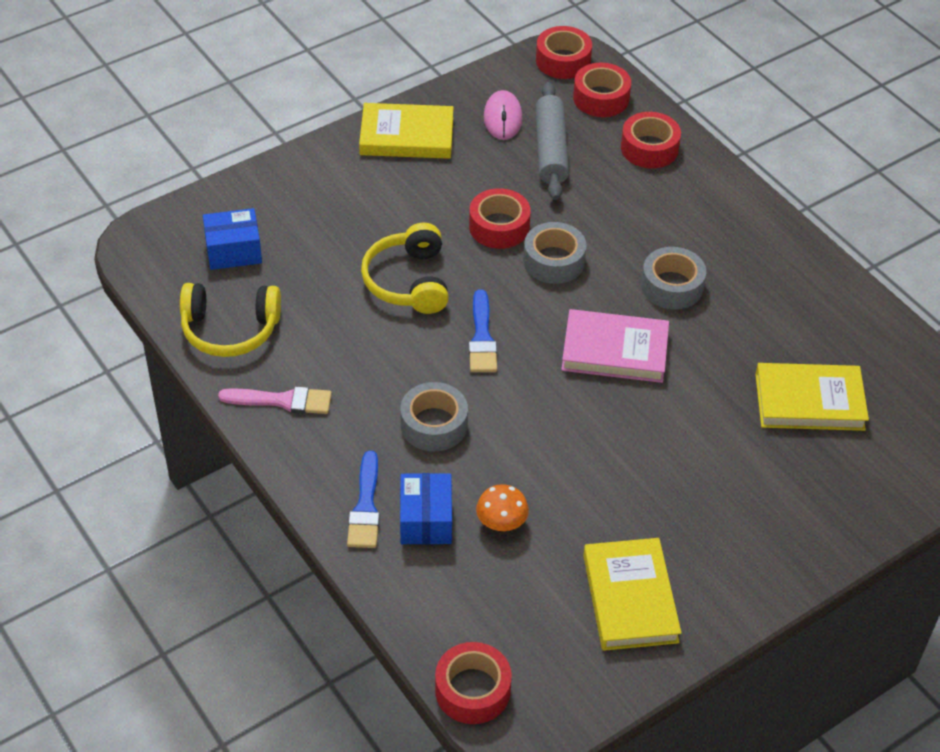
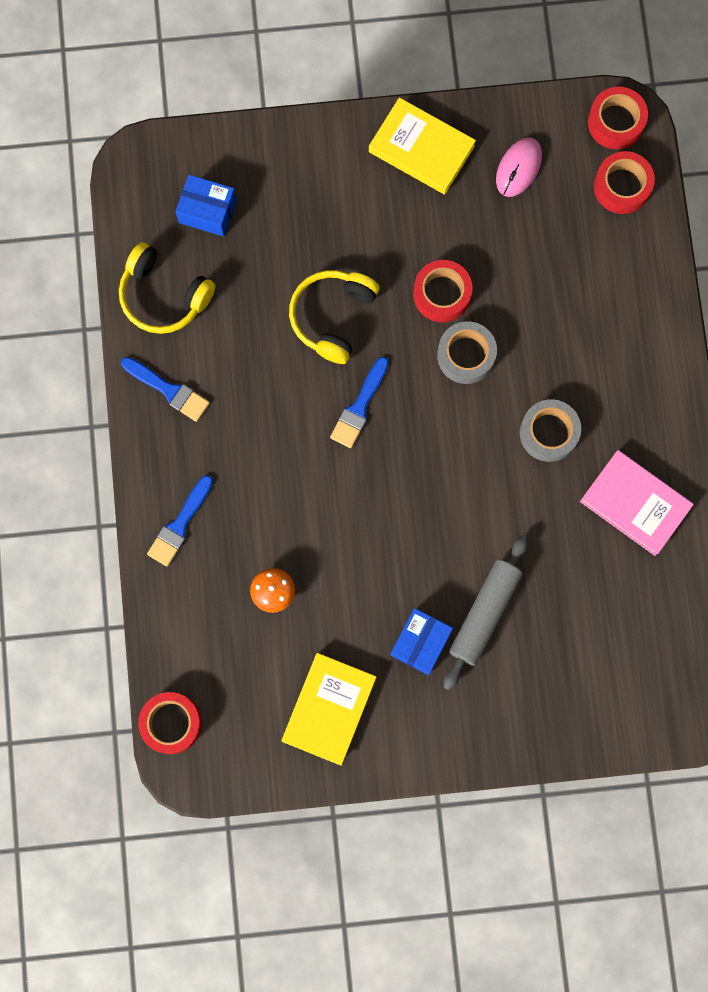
camera: 30 degrees right, 30 degrees up
(282, 401) = (169, 390): pink brush -> blue brush
(426, 520) = (218, 560): blue box -> blue box (420, 643)
(434, 425) = (273, 474): grey tape -> none
(551, 150) = (539, 227): grey rolling pin -> grey rolling pin (484, 613)
(614, 351) = (459, 475): pink book -> pink book (635, 504)
(649, 148) = (627, 269): red tape -> none
(809, 401) = (584, 607): yellow book -> none

